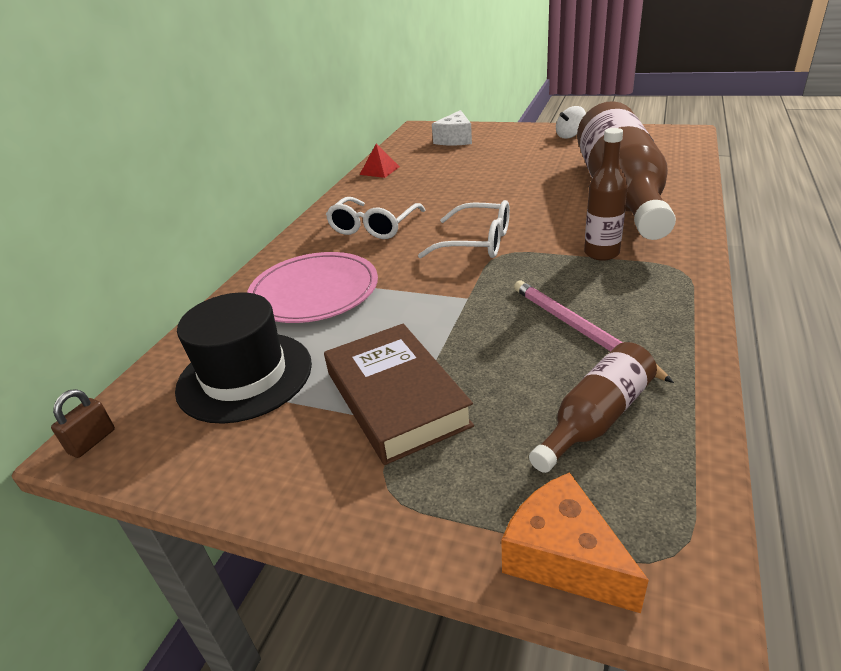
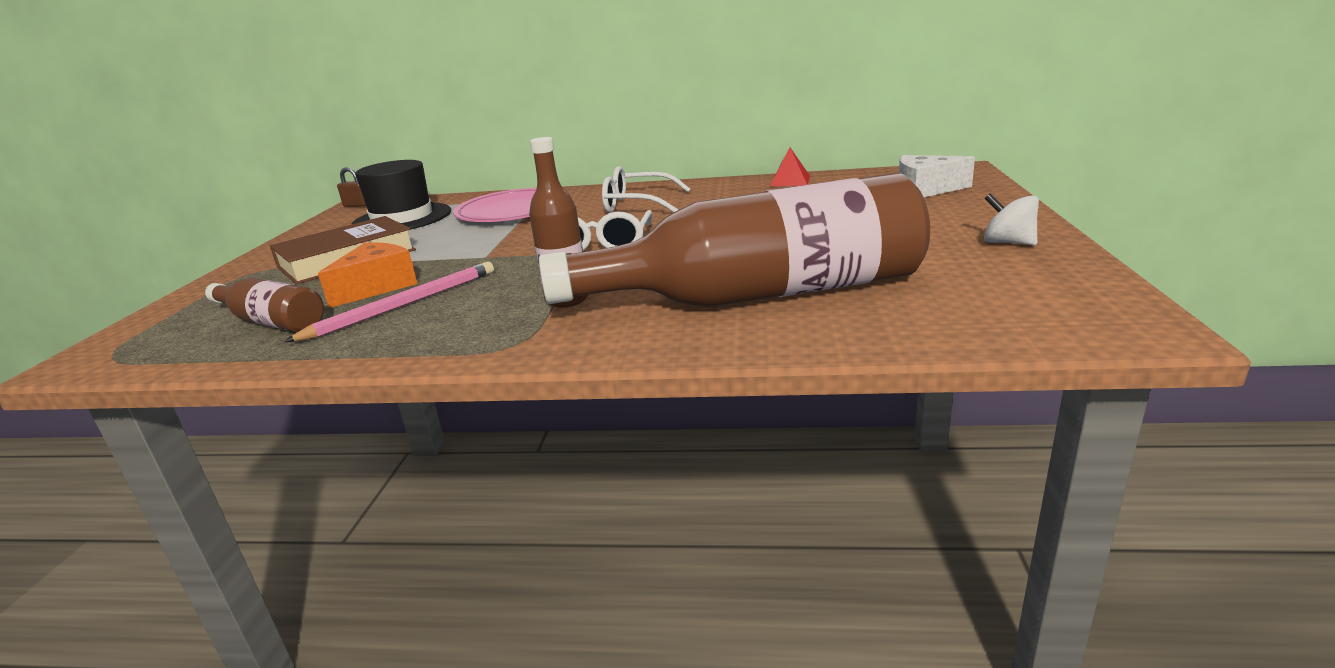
camera: 75 degrees right, 10 degrees down
(563, 557) = (147, 324): orange cheese -> orange cheese (377, 287)

